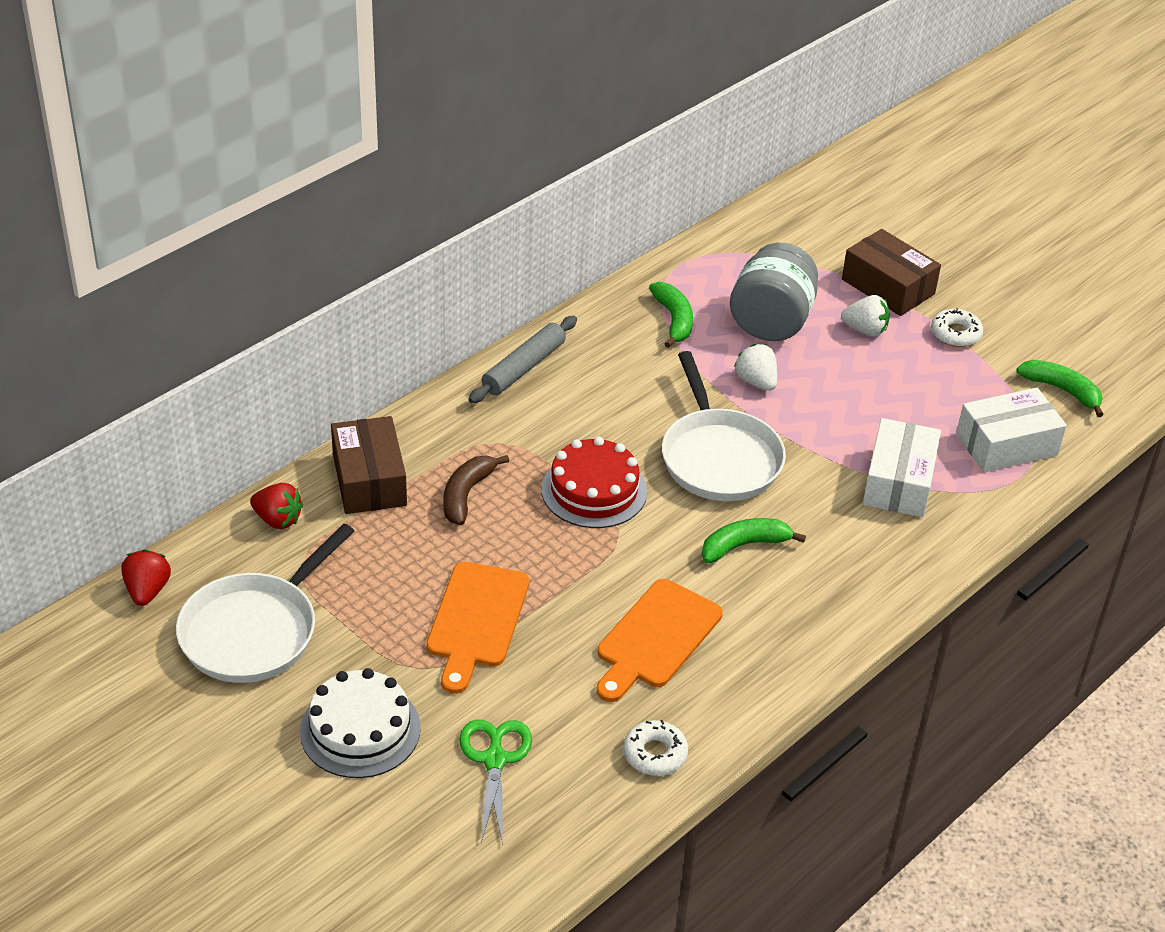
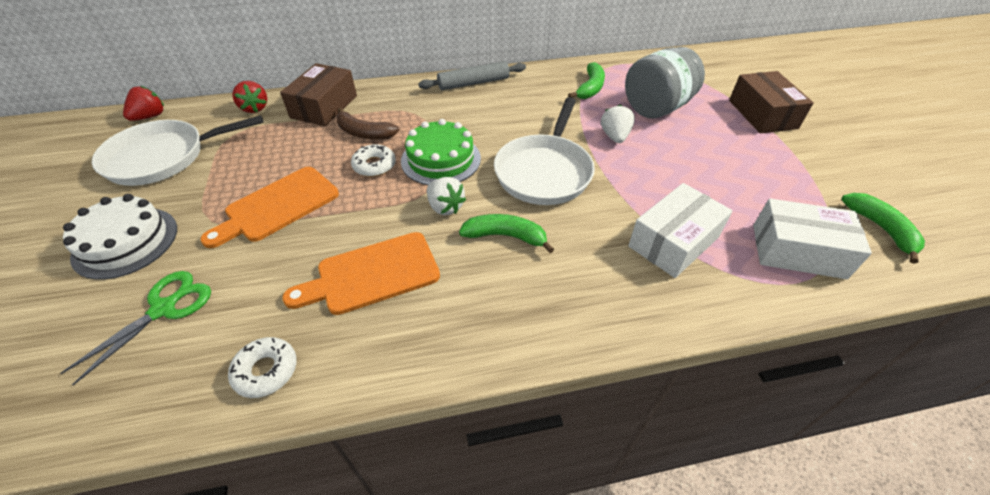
camera: 35 degrees right, 5 degrees up
(466, 494) = (364, 133): brown banana -> brown banana turned 120 degrees counterclockwise
(594, 490) = (441, 159): red cake -> green cake
(865, 330) = (724, 133): white strawberry -> white strawberry (445, 207)
(955, 334) = (800, 158): white donut -> white donut (374, 165)

